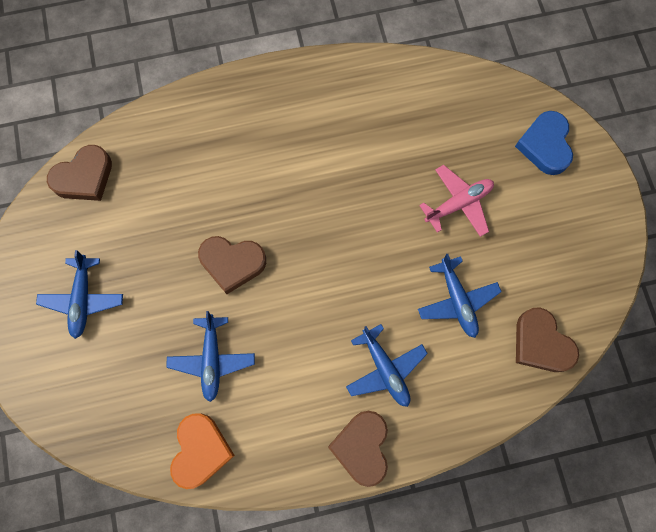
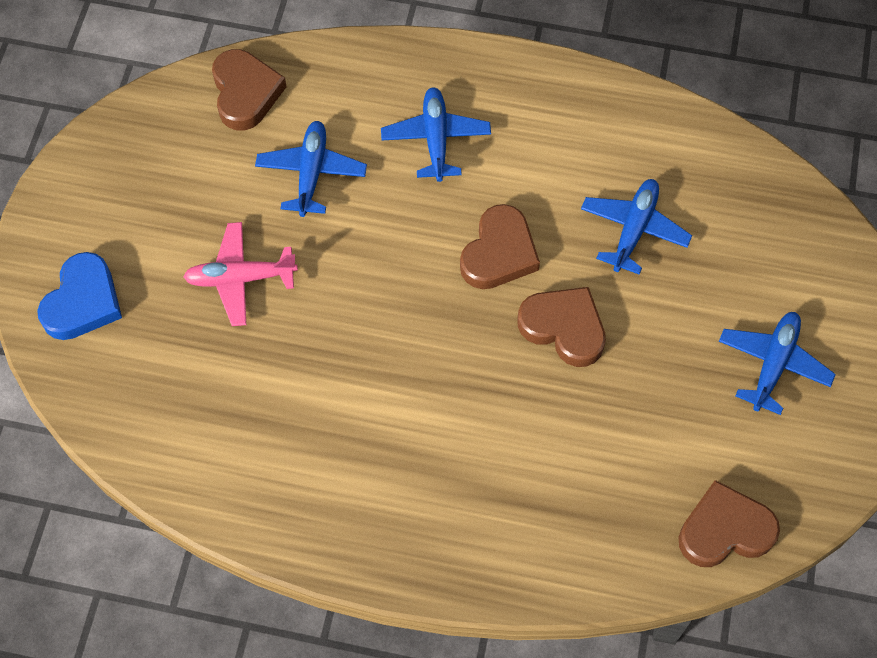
camera: 155 degrees left, 10 degrees down
(200, 451) = (683, 144): orange heart -> none
(362, 447) = (502, 78): brown heart -> brown heart (499, 253)

